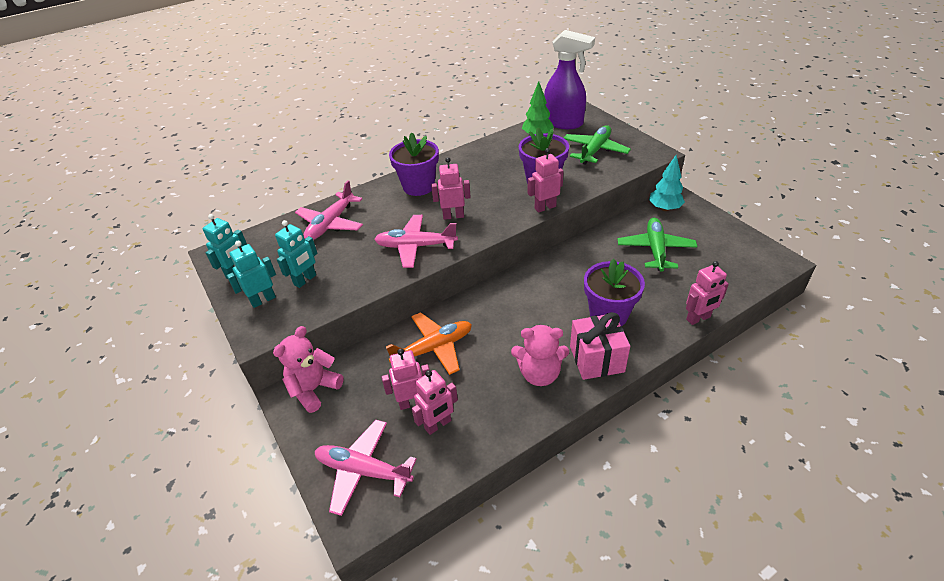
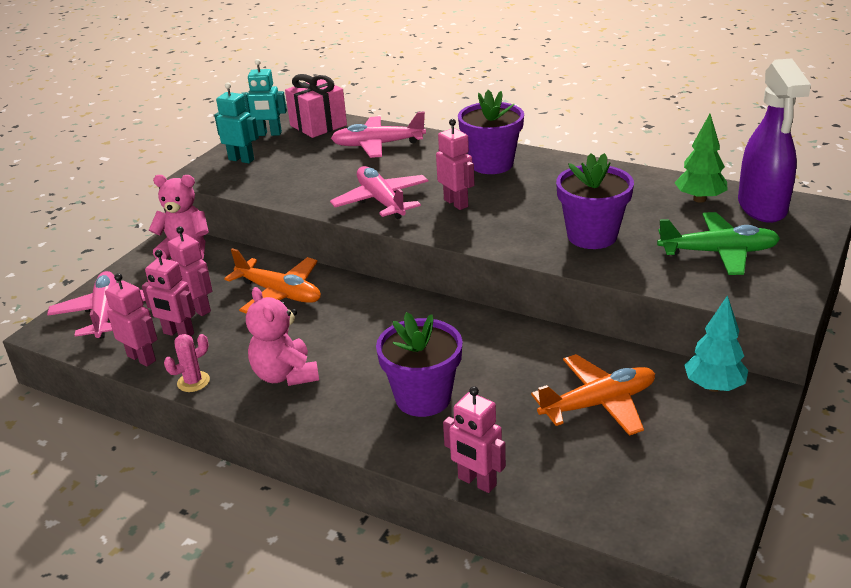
camera: 60 degrees right, 10 degrees down
(305, 280) = (282, 167): turquoise robot -> none
(511, 430) = (193, 382): none -> pink cactus
(545, 207) = (534, 255): pink robot -> pink robot (142, 358)
(596, 359) = (336, 411): pink gift -> pink gift (318, 125)
(655, 249) = (598, 403): green plane -> orange plane

